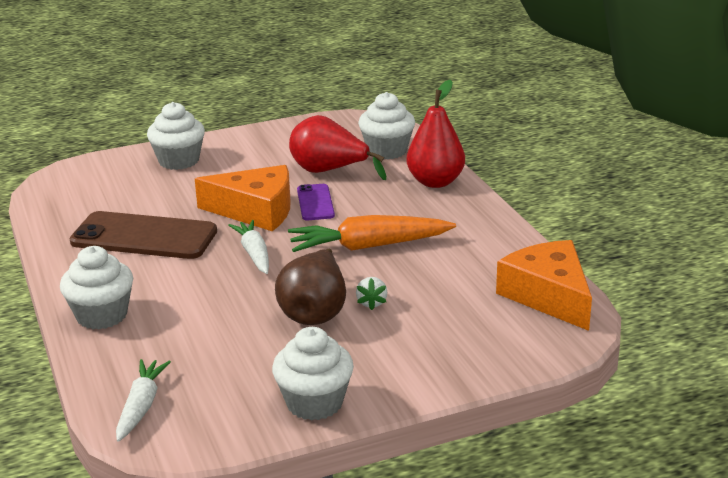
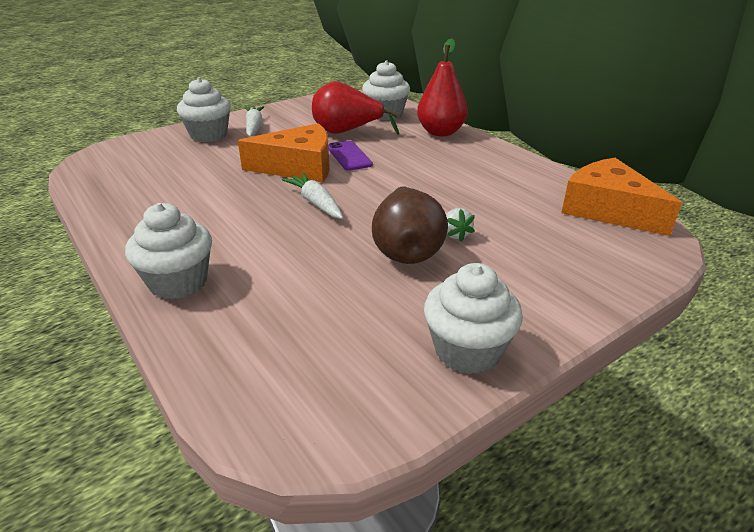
camera: 15 degrees left, 5 degrees up
(141, 406) = (265, 389): white carrot -> white carrot (254, 127)
(144, 237) = (198, 199): brown phone -> none
(368, 246) = (419, 186): orange carrot -> none

